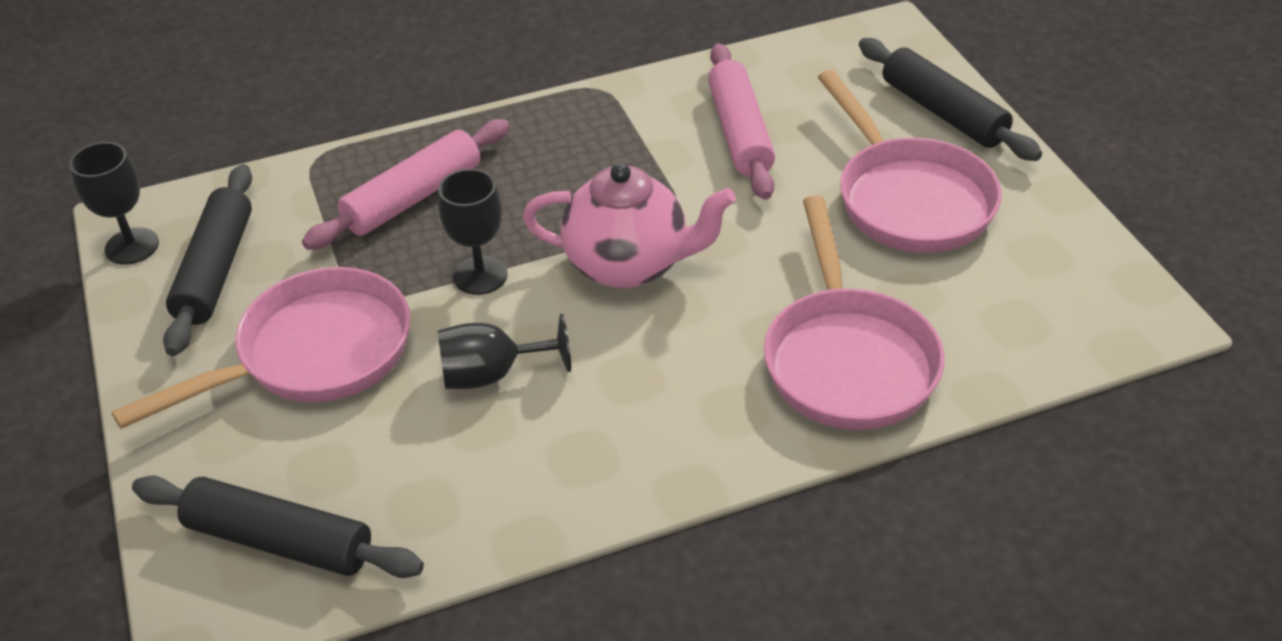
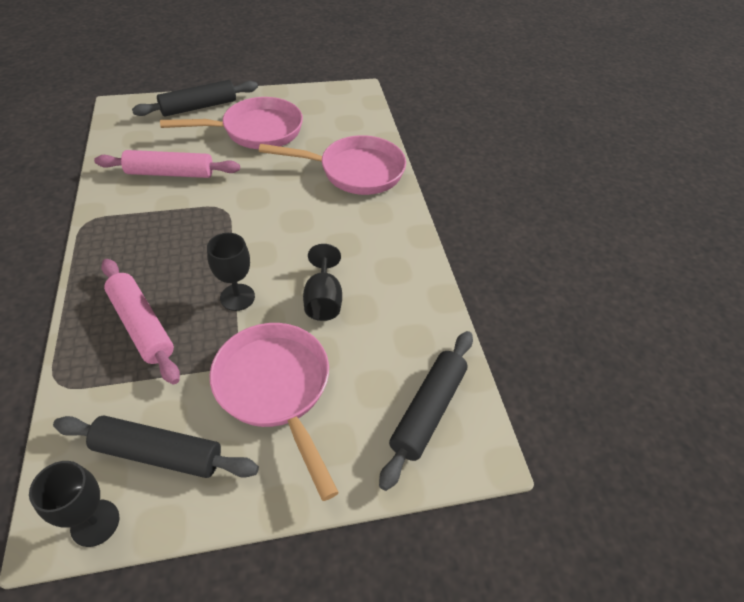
camera: 85 degrees left, 5 degrees up
(629, 265) = (258, 232): pink teapot -> none

